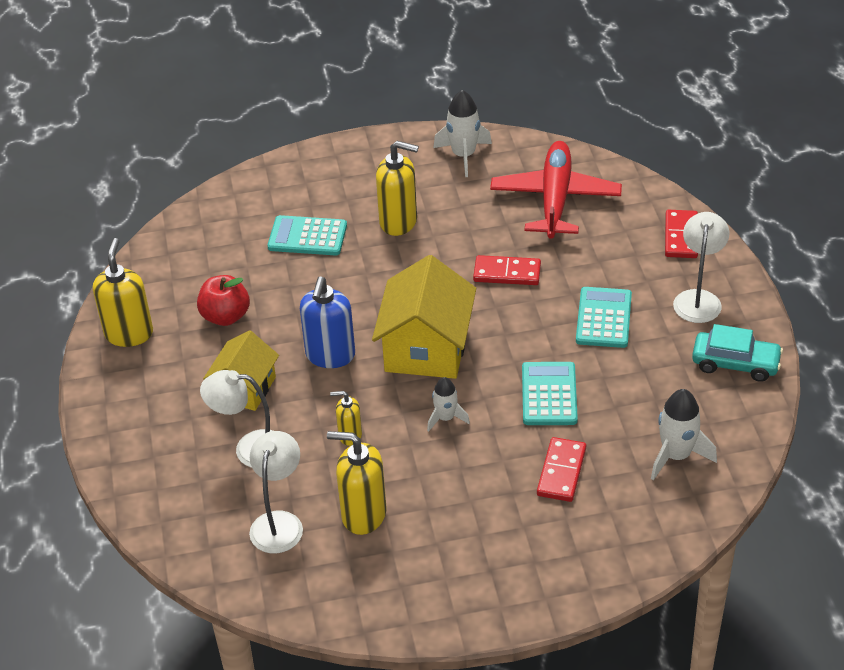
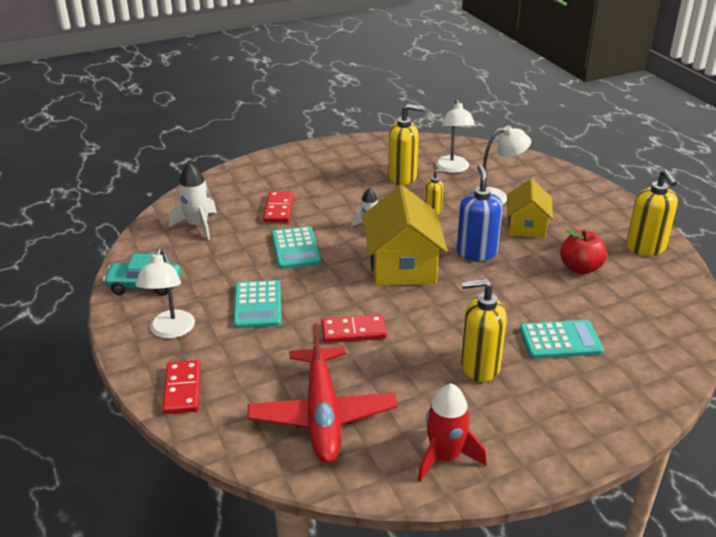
camera: 165 degrees right, 10 degrees down
(463, 155) = (445, 457): white rocket -> red rocket

